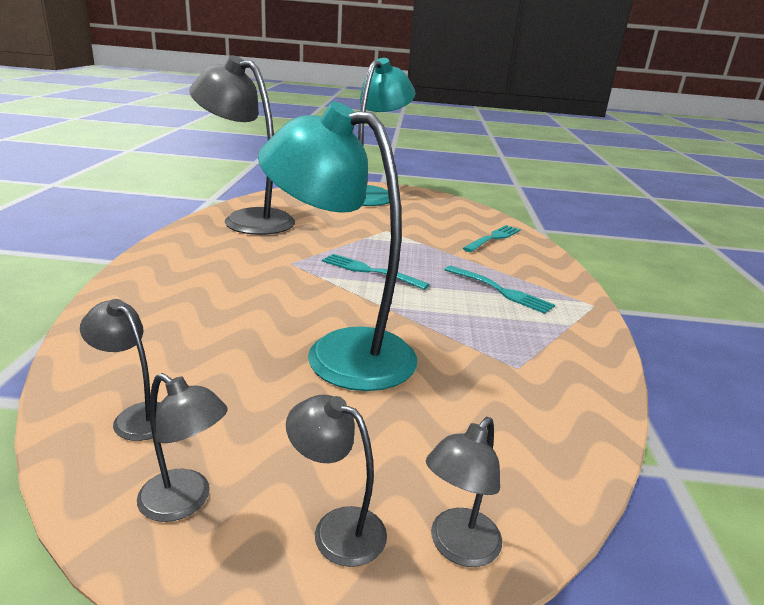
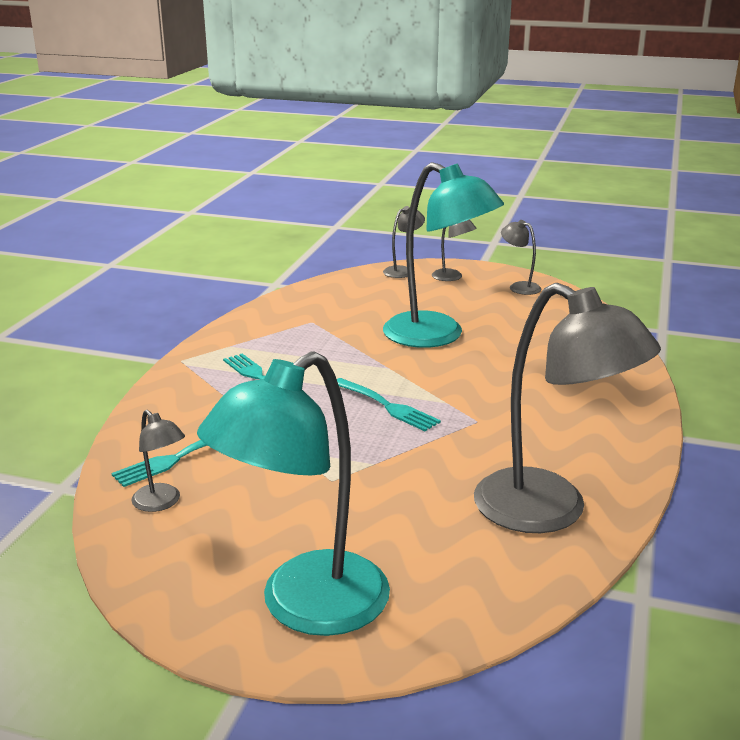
camera: 165 degrees left, 0 degrees up
(137, 416) = (560, 313): grey lamp -> grey lamp (161, 503)

